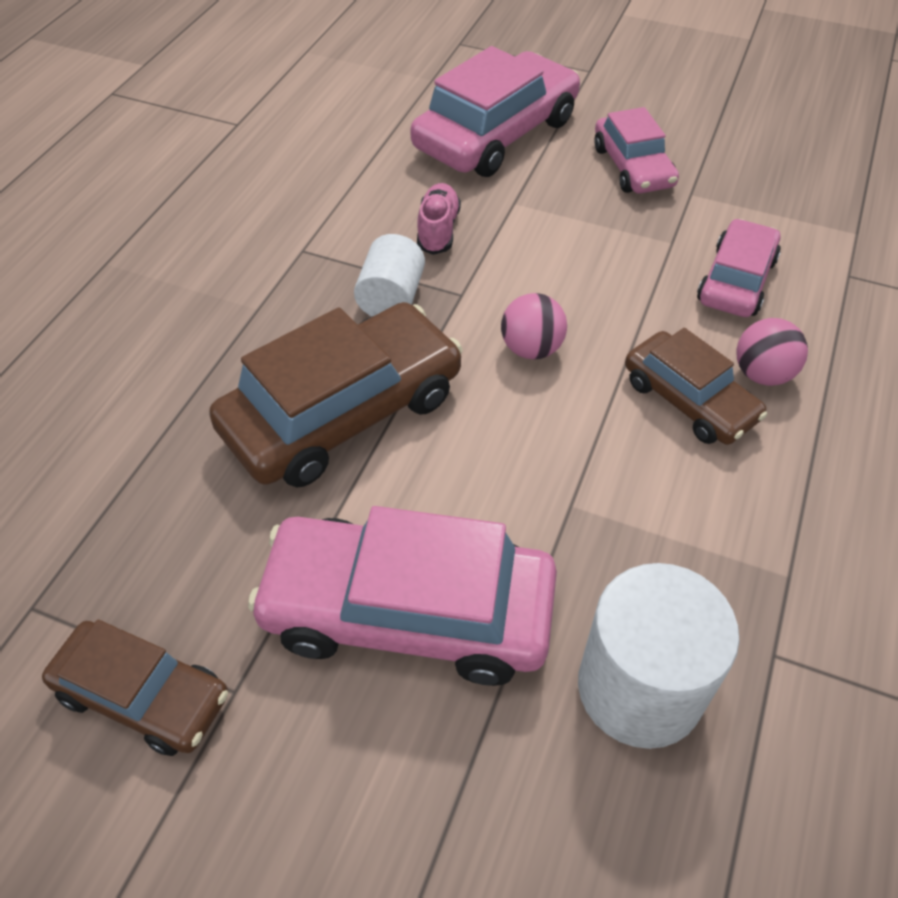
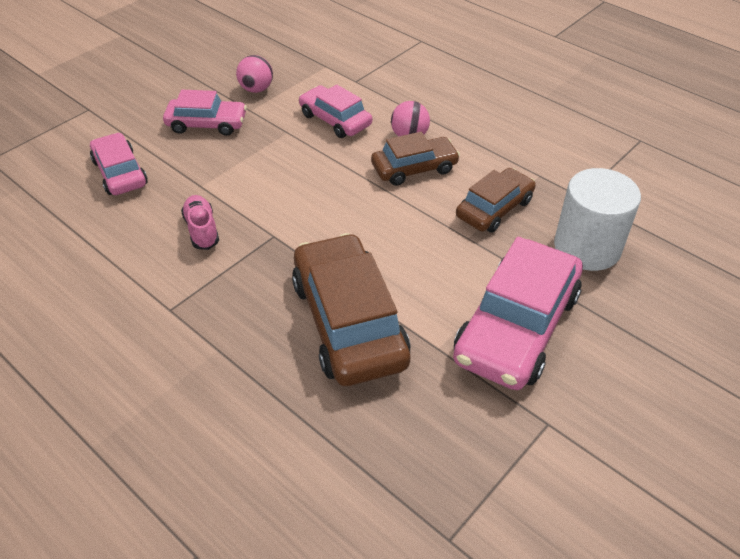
camera: 70 degrees left, 5 degrees down
(143, 695) = (539, 474): brown car -> brown car (494, 208)
(391, 298) = (255, 271): white cylinder -> none
(438, 230) = (202, 230): pink shoe -> pink shoe turned 45 degrees clockwise
(496, 134) = (120, 173): pink car -> pink car, size x0.59
(531, 349) = (341, 218): pink ball -> pink ball (256, 89)

